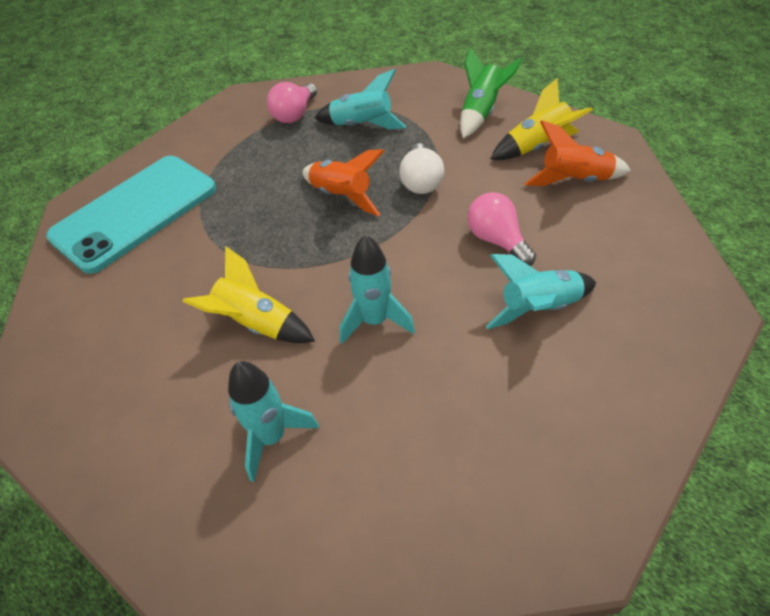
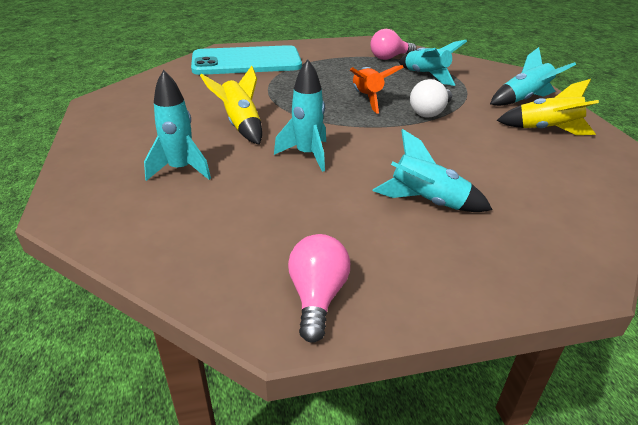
camera: 35 degrees right, 15 degrees down
(481, 112) = (524, 99): green rocket -> turquoise rocket
(497, 240) = (444, 159): pink light bulb -> pink light bulb (317, 297)
(574, 181) = (554, 157): orange rocket -> none

